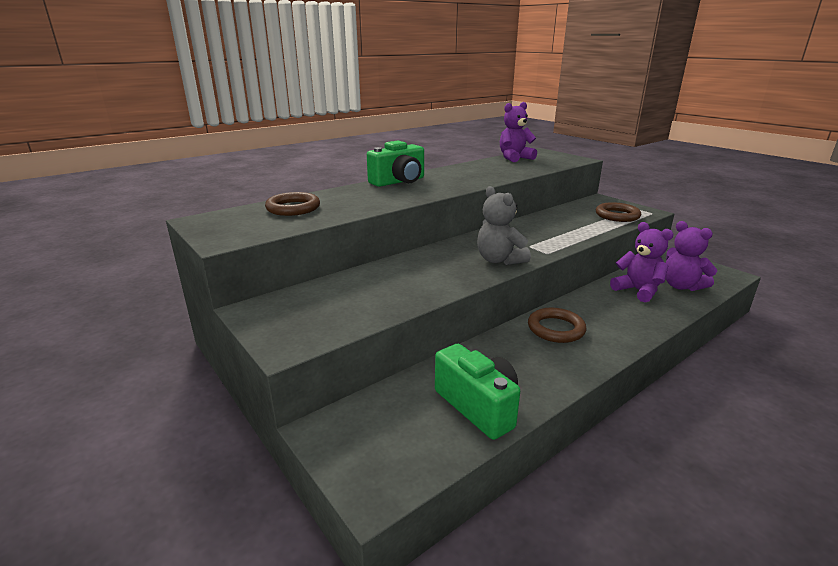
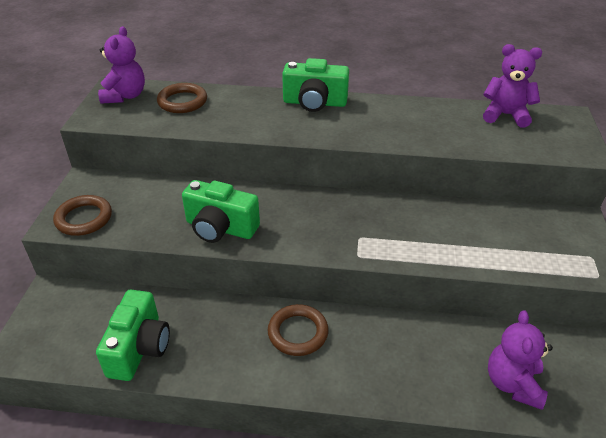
camera: 45 degrees right, 15 degrees up
(437, 280) = (220, 228): none -> green camera
(499, 260) = (303, 237): grey teddy bear -> none
(617, 215) = (541, 254): brown ring -> brown ring (84, 218)
(638, 291) = (451, 353): purple teddy bear -> purple teddy bear (125, 96)

